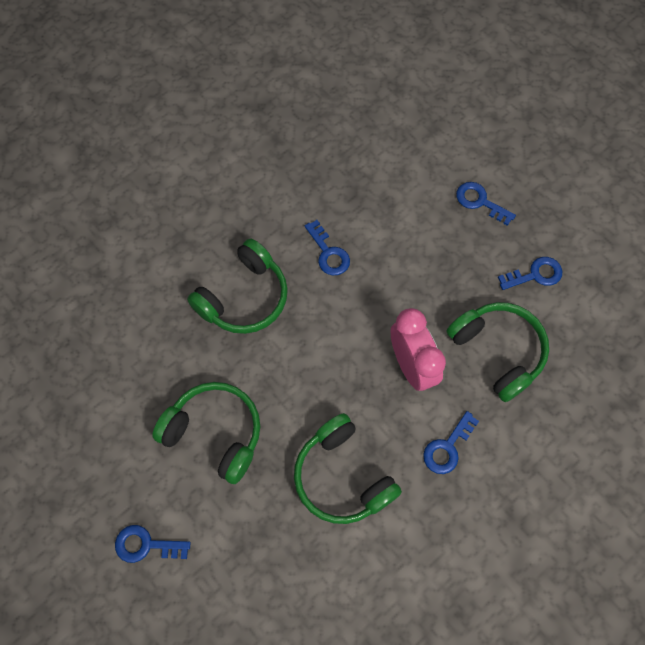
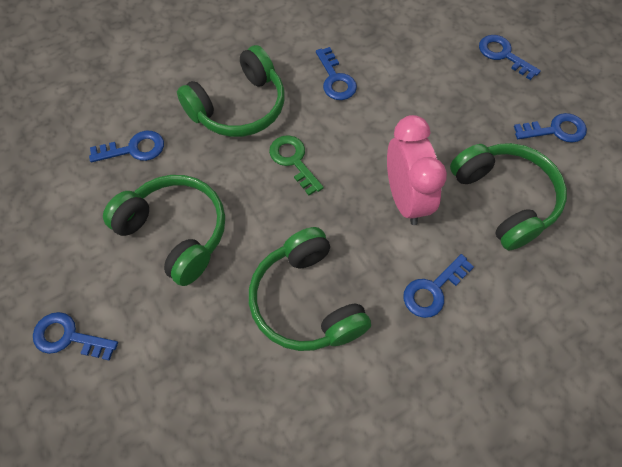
camera: 10 degrees right, 5 degrees down
(156, 357) = (134, 149): none -> blue key
(305, 344) = (293, 160): none -> green key

